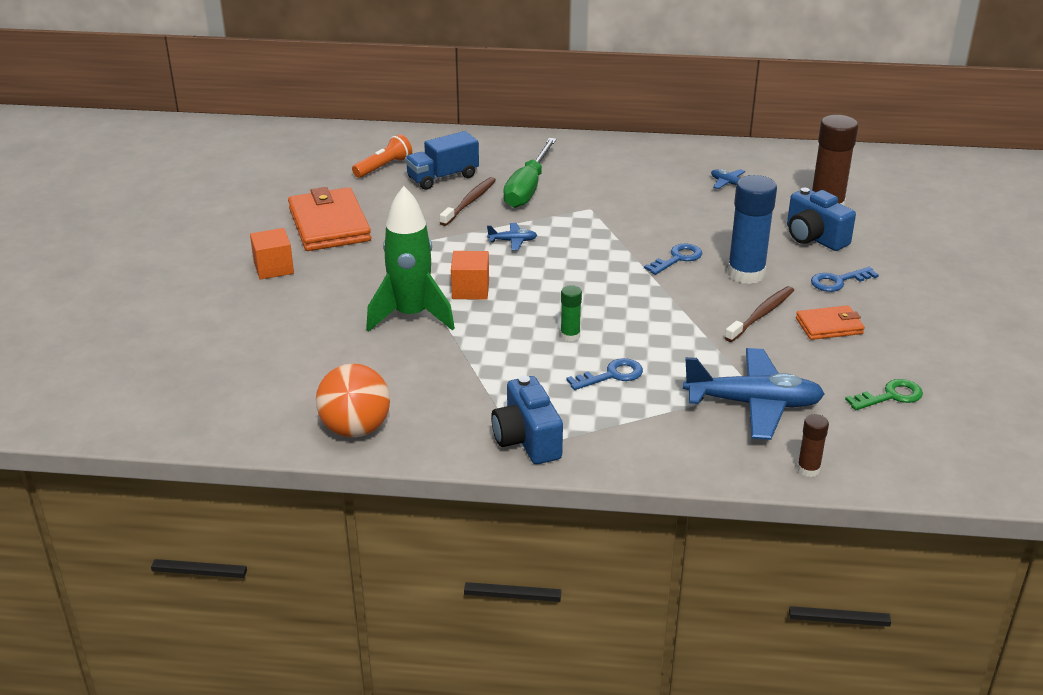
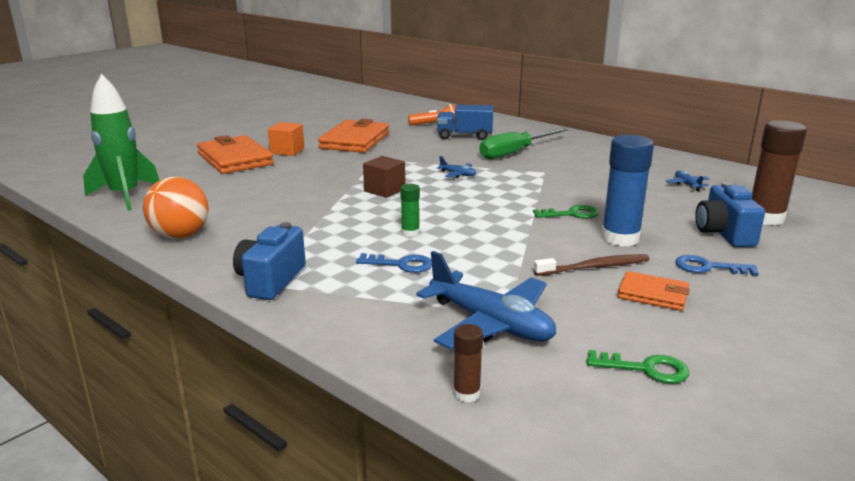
camera: 35 degrees right, 10 degrees down
(231, 303) = (235, 159): none -> orange wallet
(411, 316) = (322, 192): green rocket -> green rocket (125, 196)
(470, 202) = (462, 150): brown toothbrush -> none
(470, 290) = (384, 190): orange cube -> brown cube
(677, 258) = (571, 214): blue key -> green key

